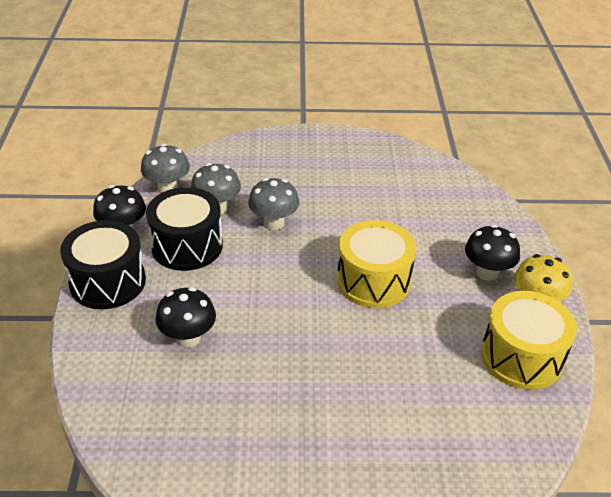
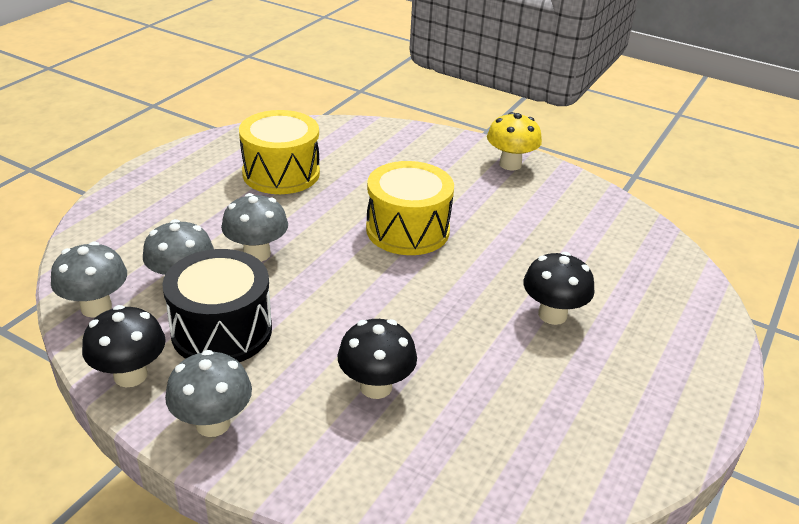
camera: 60 degrees left, 5 degrees down
(108, 282) = (213, 423): black drum -> grey mushroom
(487, 273) = (455, 169): black mushroom -> black mushroom (552, 315)
(521, 357) = (563, 198): yellow drum -> yellow drum (281, 173)

